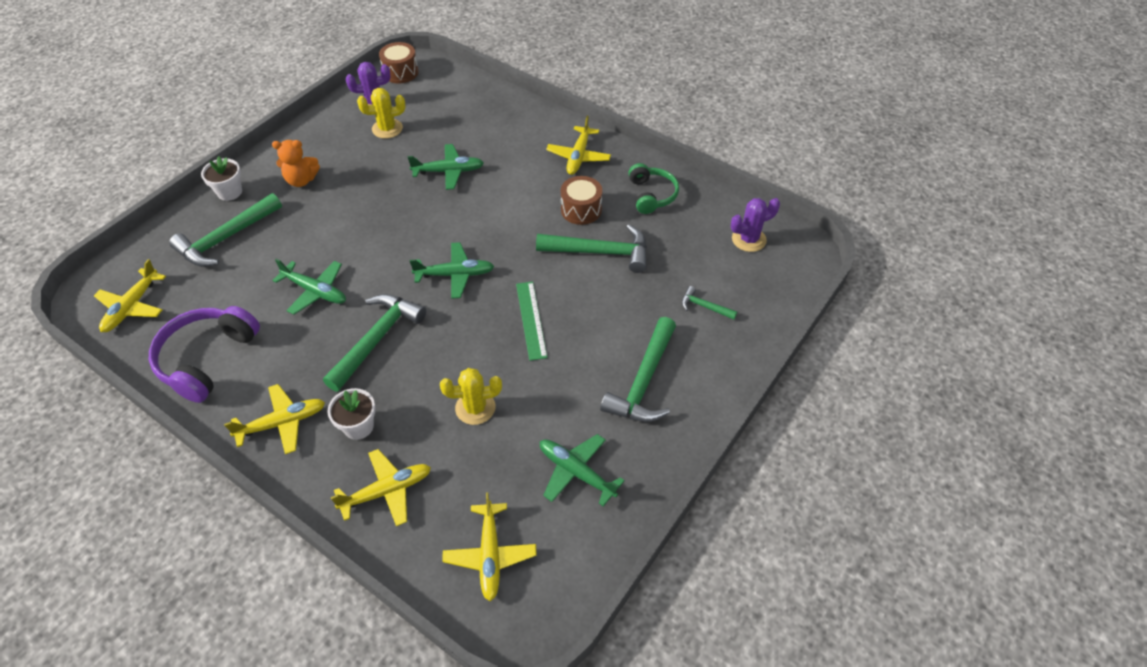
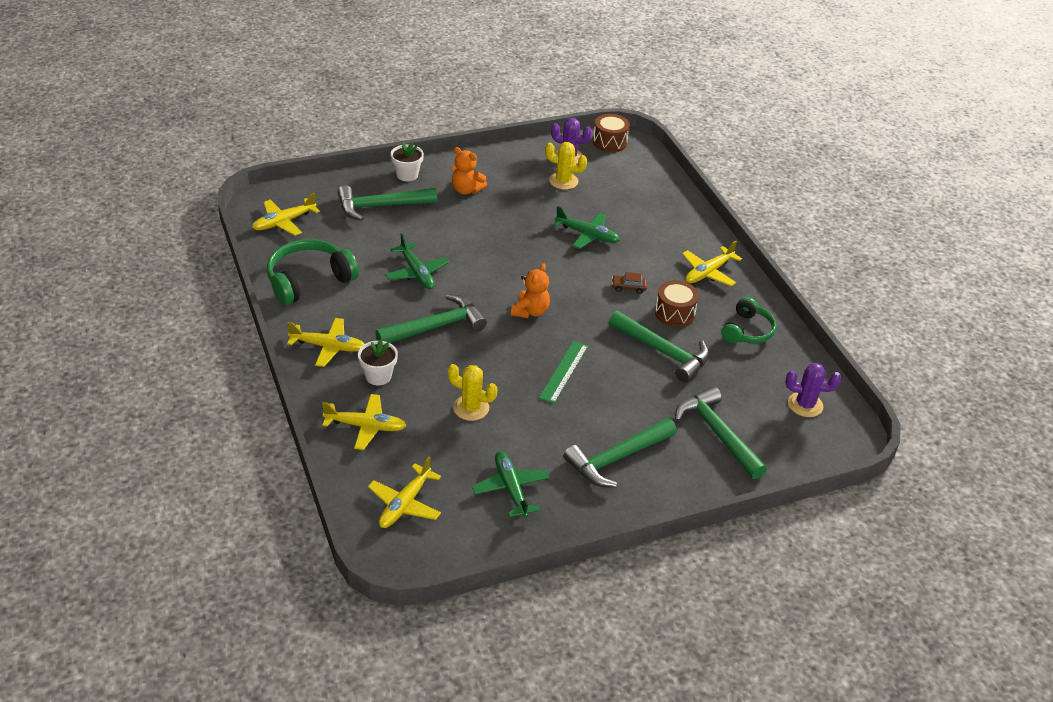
camera: 30 degrees right, 10 degrees down
(207, 359) = (308, 280): purple headphones -> green headphones
(455, 275) = (530, 311): green plane -> orange teddy bear
(523, 205) = (628, 287): none -> brown car
(704, 306) = (717, 433): green hammer -> green hammer, size x2.08

